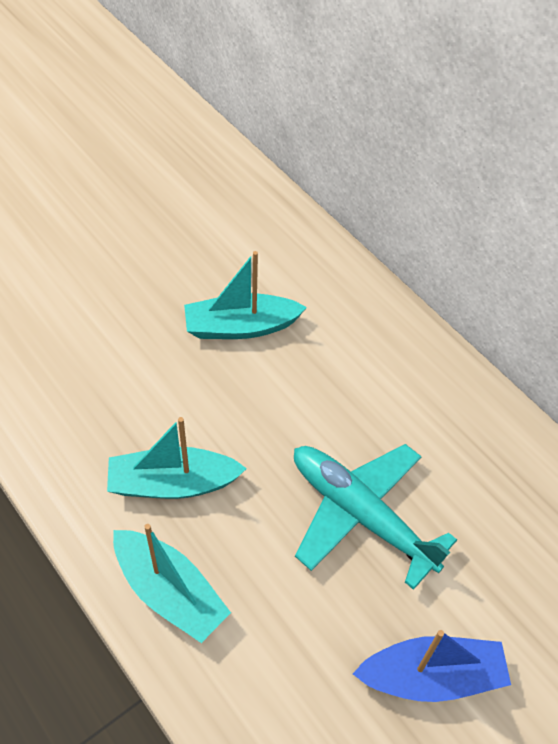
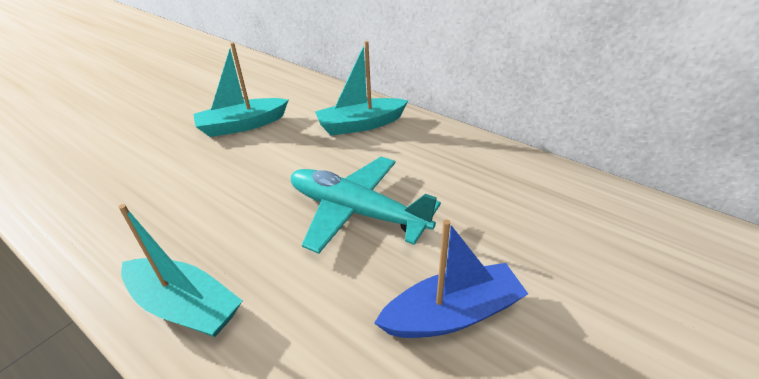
camera: 10 degrees left, 15 degrees down
(173, 483) = (188, 225): turquoise boat -> turquoise boat (361, 125)

